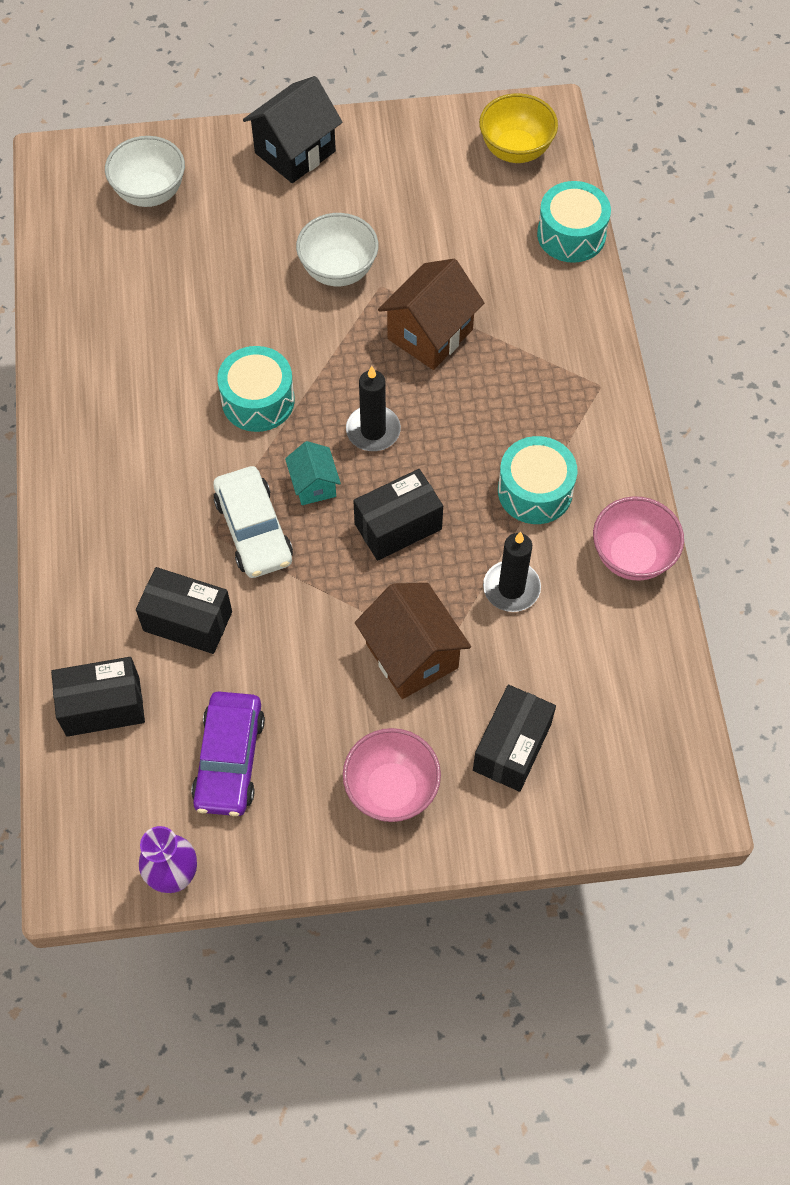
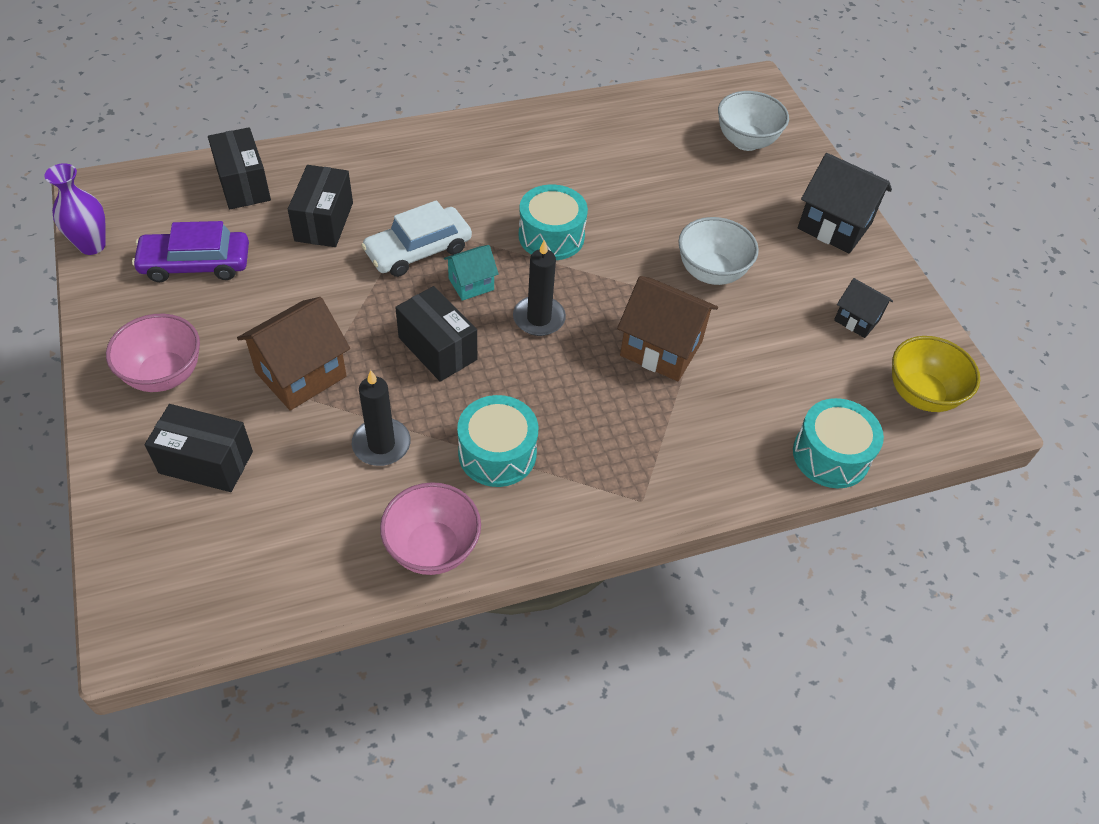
camera: 75 degrees right, 10 degrees down
(421, 170) = (857, 320): none -> black house

